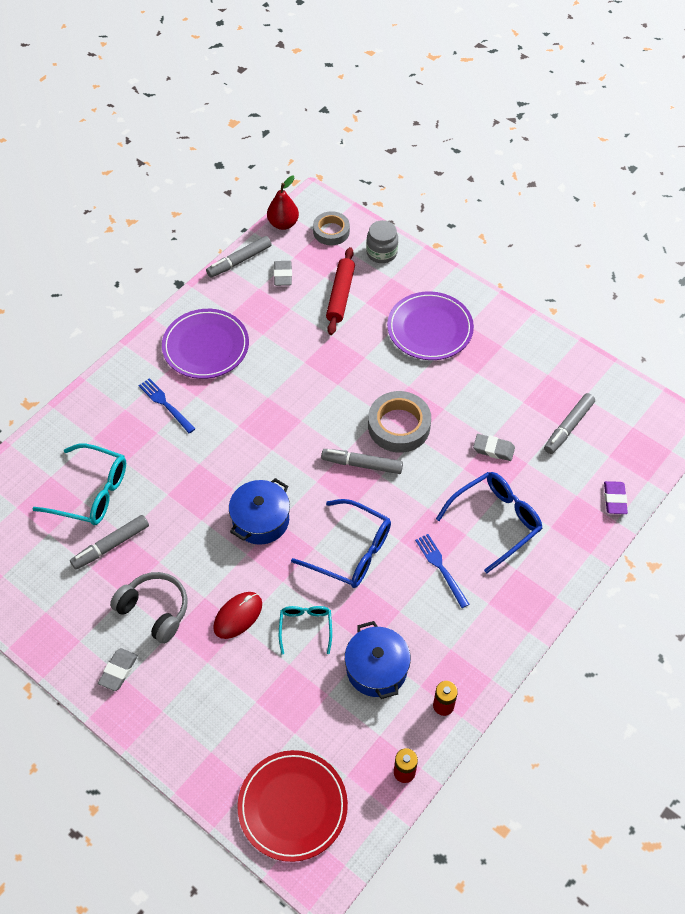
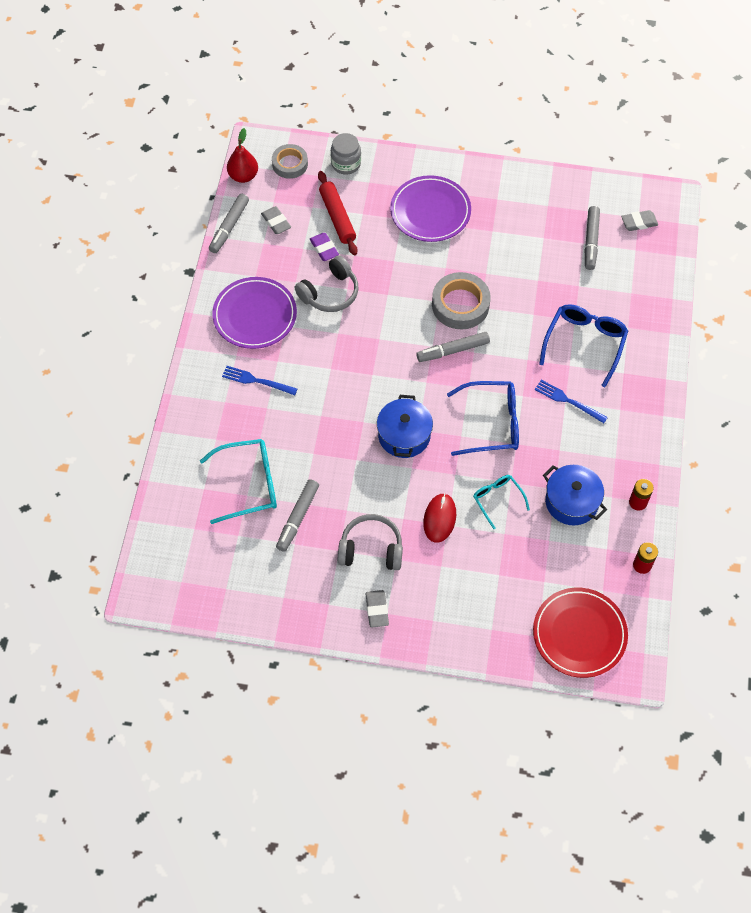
camera: 30 degrees left, 5 degrees up
(286, 358) = (330, 293): none -> grey headphones
(493, 449) = (546, 287): grey eraser -> grey eraser (639, 222)
(614, 499) = (661, 282): purple eraser -> purple eraser (324, 249)

